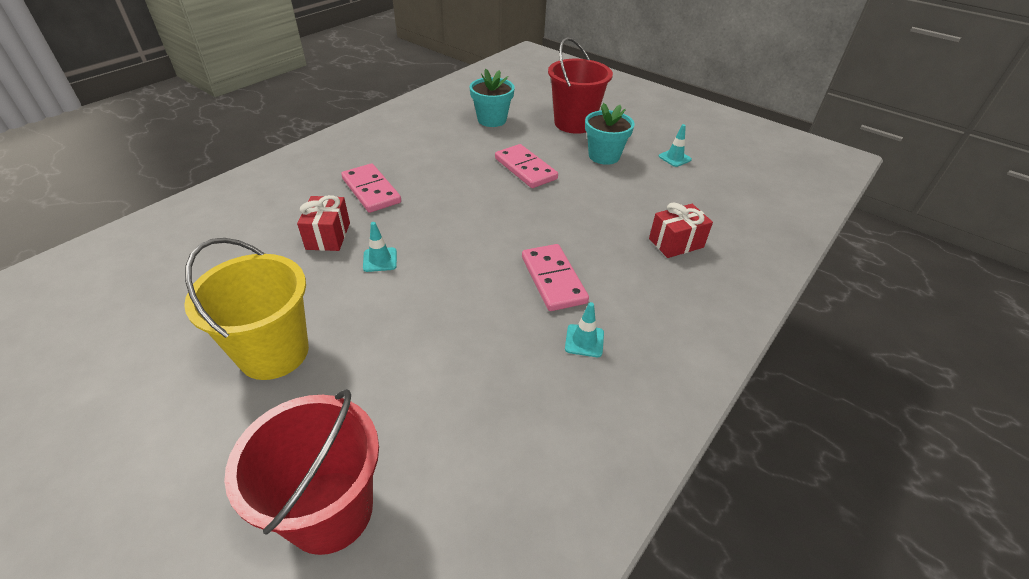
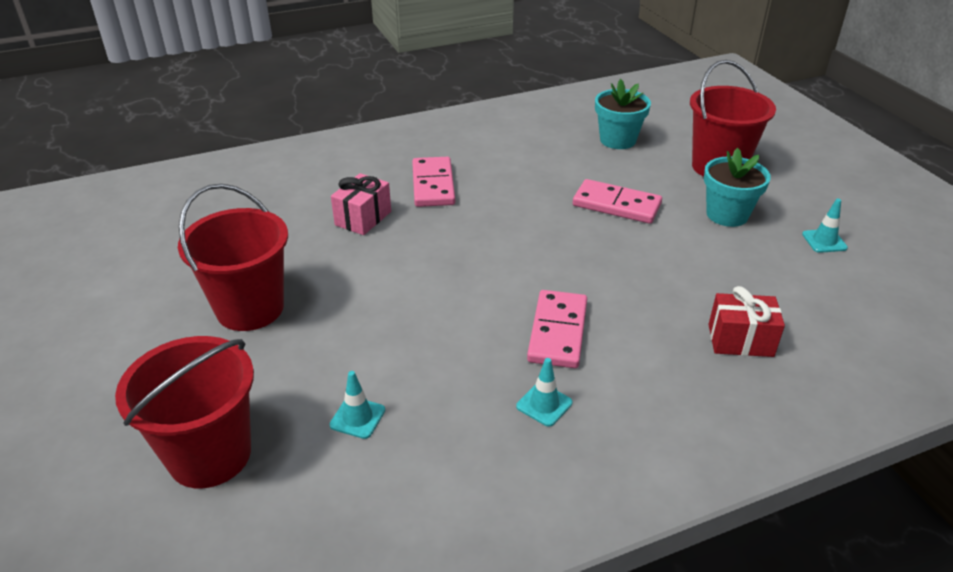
camera: 30 degrees right, 5 degrees down
(274, 352) = (250, 308): yellow bucket -> red bucket
(328, 236) = (363, 218): red gift -> pink gift
(380, 260) = (395, 255): turquoise traffic cone -> turquoise traffic cone (357, 417)
(525, 169) = (616, 205): pink domino -> pink domino turned 60 degrees counterclockwise

